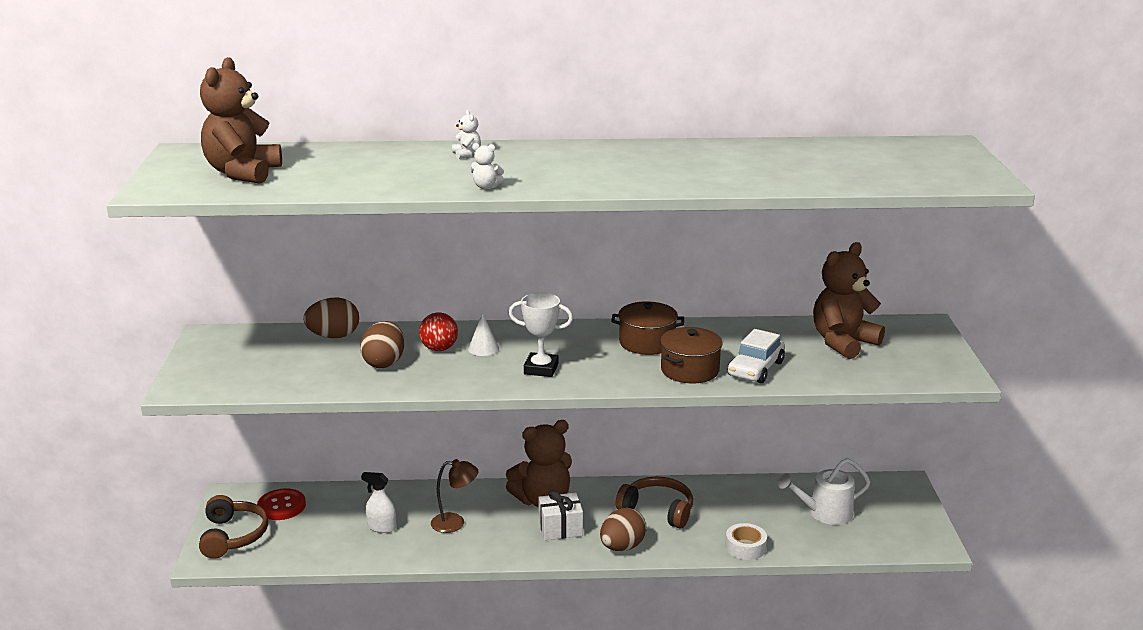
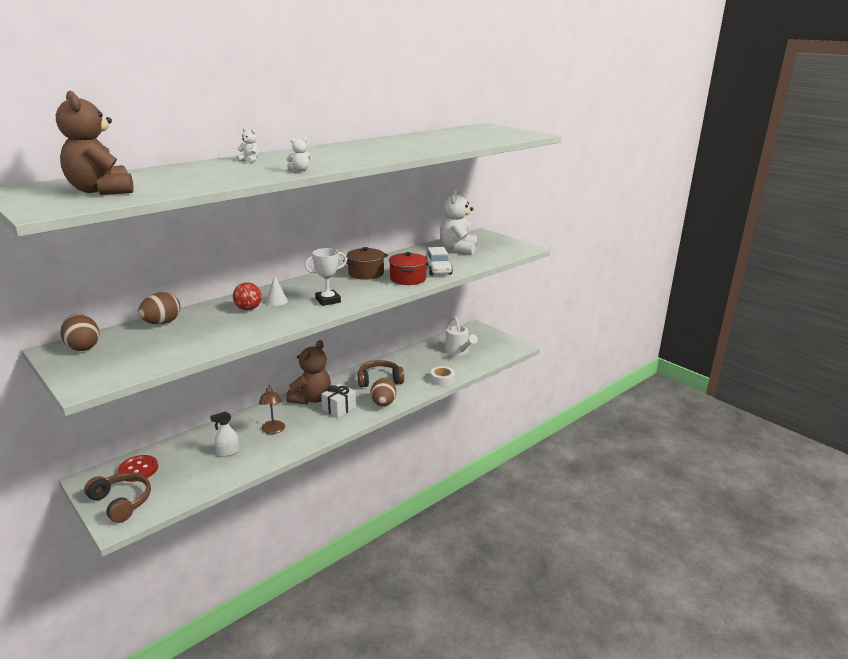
camera: 40 degrees left, 0 degrees up
(384, 363) = (223, 326): brown egg -> brown egg (83, 347)
(455, 523) = (273, 430): brown lamp -> brown lamp turned 120 degrees clockwise
(690, 370) = (408, 279): brown pot -> red pot
(825, 513) = (458, 351): white watering can -> white watering can turned 60 degrees counterclockwise
(843, 342) = (458, 249): brown teddy bear -> white teddy bear

